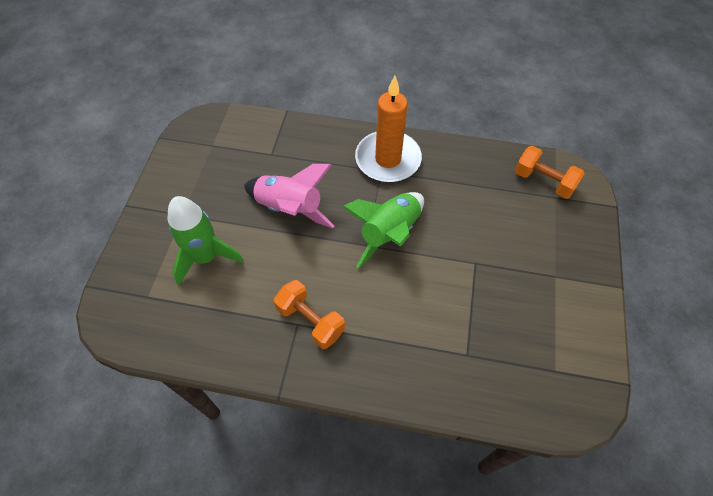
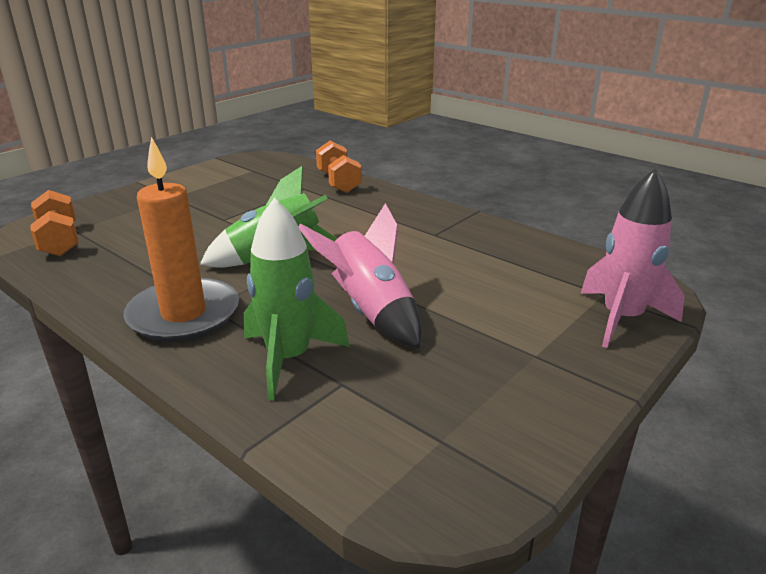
camera: 150 degrees left, 30 degrees down
(134, 271) = (621, 319): none -> pink rocket
(206, 257) = (514, 302): green rocket -> green rocket (288, 359)
(310, 321) = (419, 232): orange dumbbell -> orange dumbbell (338, 182)

